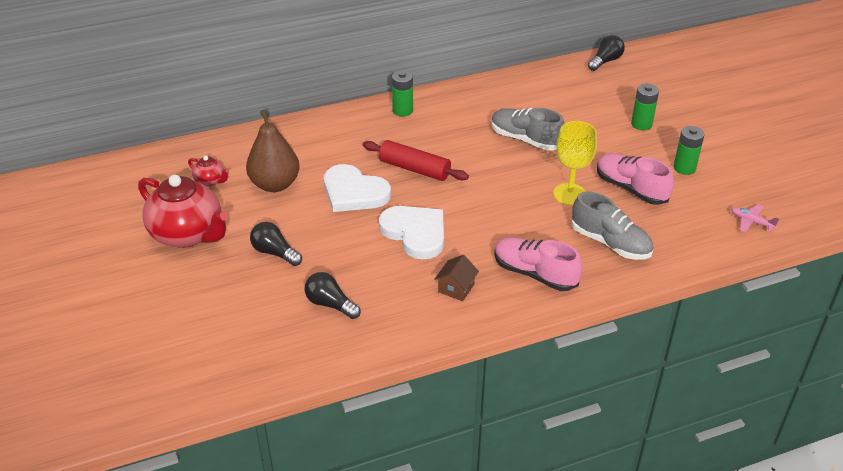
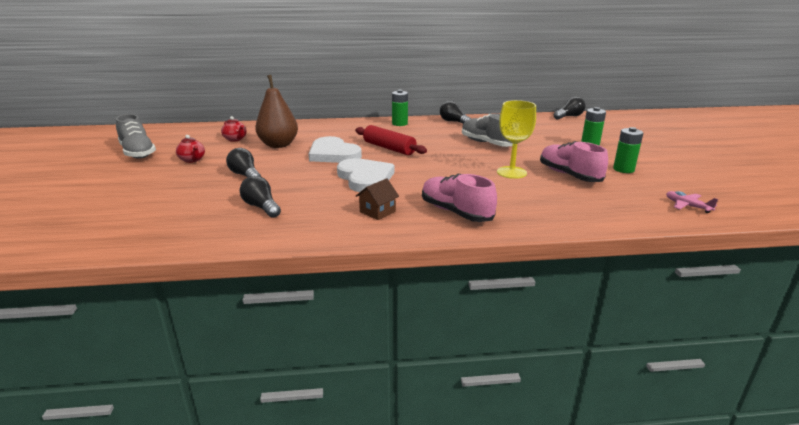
camera: 15 degrees right, 15 degrees down
(188, 234) = (192, 160): red teapot -> red teapot, size x0.45
(469, 96) = (453, 122): none -> black light bulb
(610, 243) = (538, 202): grey shoe -> grey shoe (138, 153)

